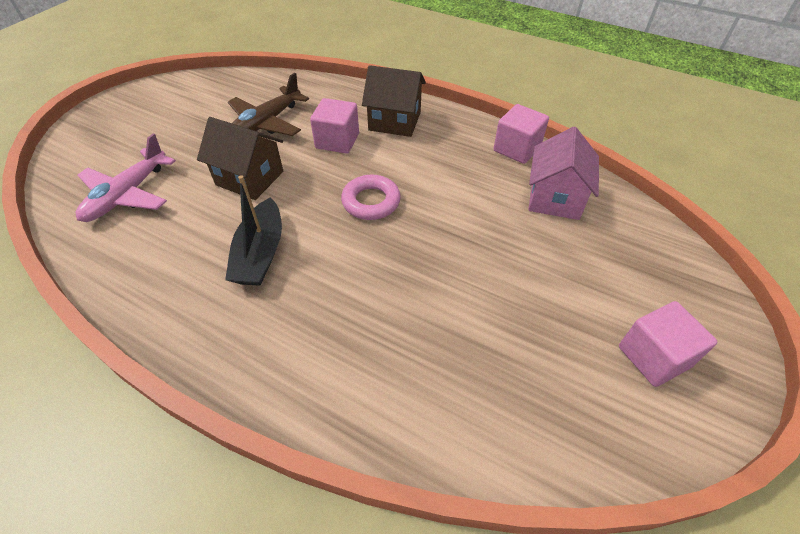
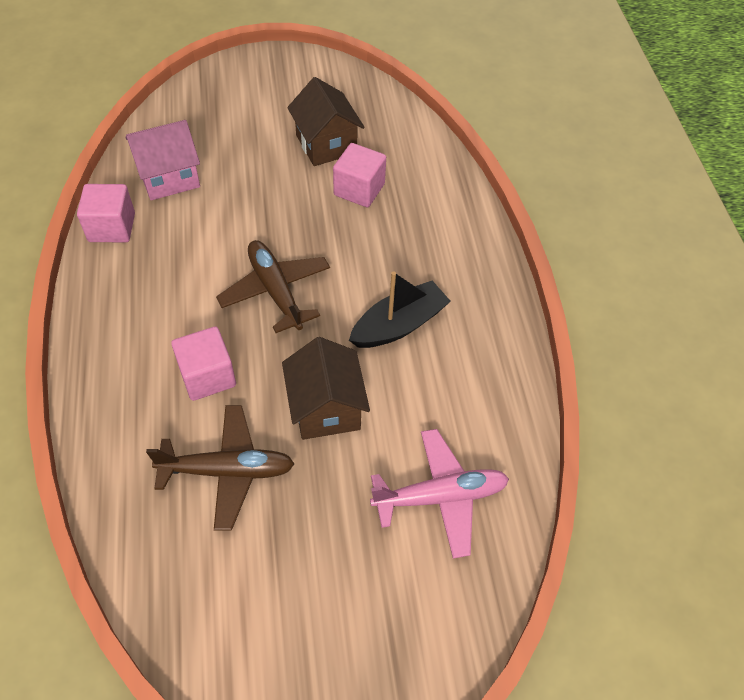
camera: 130 degrees left, 5 degrees up
(371, 202) = (275, 291): pink ring -> brown plane
(394, 121) = (132, 347): brown house -> brown house (326, 144)
(654, 356) = (290, 89): pink cube -> pink cube (359, 189)

